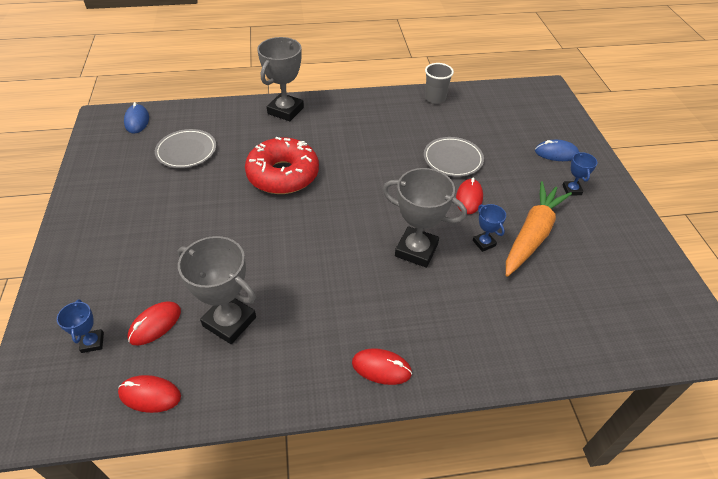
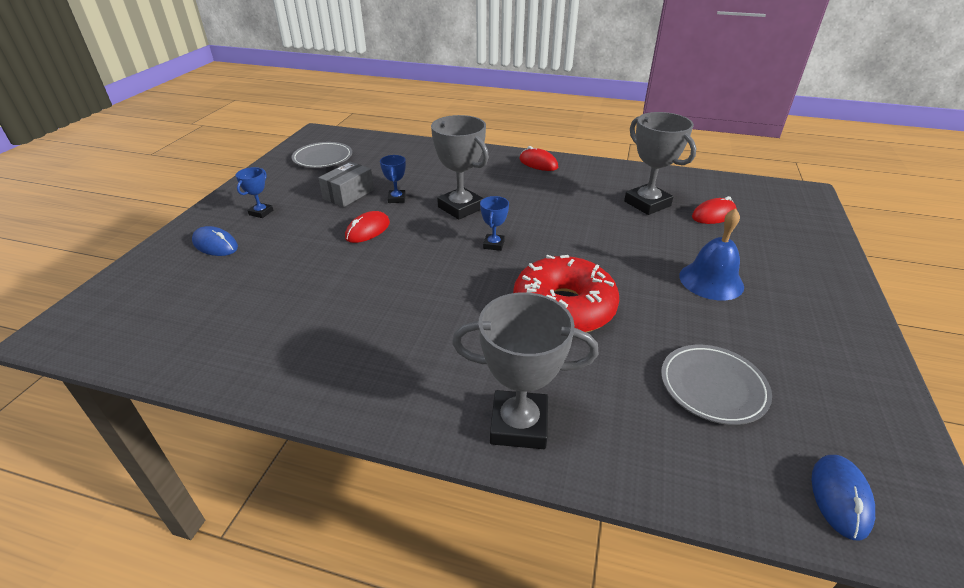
camera: 155 degrees left, 10 degrees down
(92, 342) = (767, 216): blue trophy -> blue trophy (493, 244)
(150, 395) = (708, 184): red mouse -> none
(174, 229) = (711, 280): none -> blue bell
(285, 110) = (519, 425): grey trophy -> grey trophy turned 45 degrees clockwise
(435, 98) = (243, 367): grey cup -> none
(453, 159) = (336, 269): grey plate -> grey plate (323, 158)
(532, 235) = (348, 194): orange carrot -> grey box

